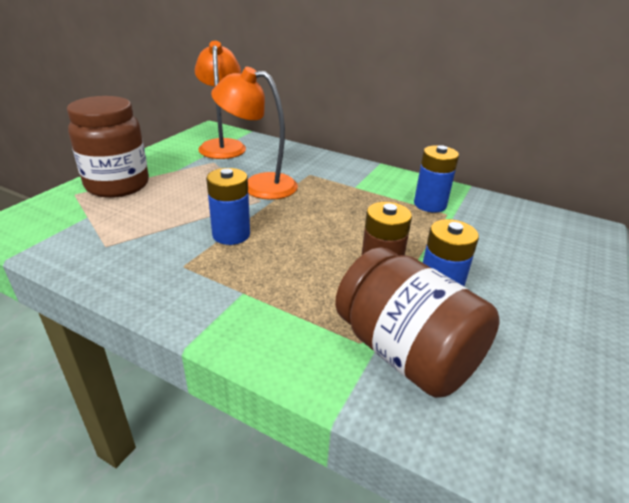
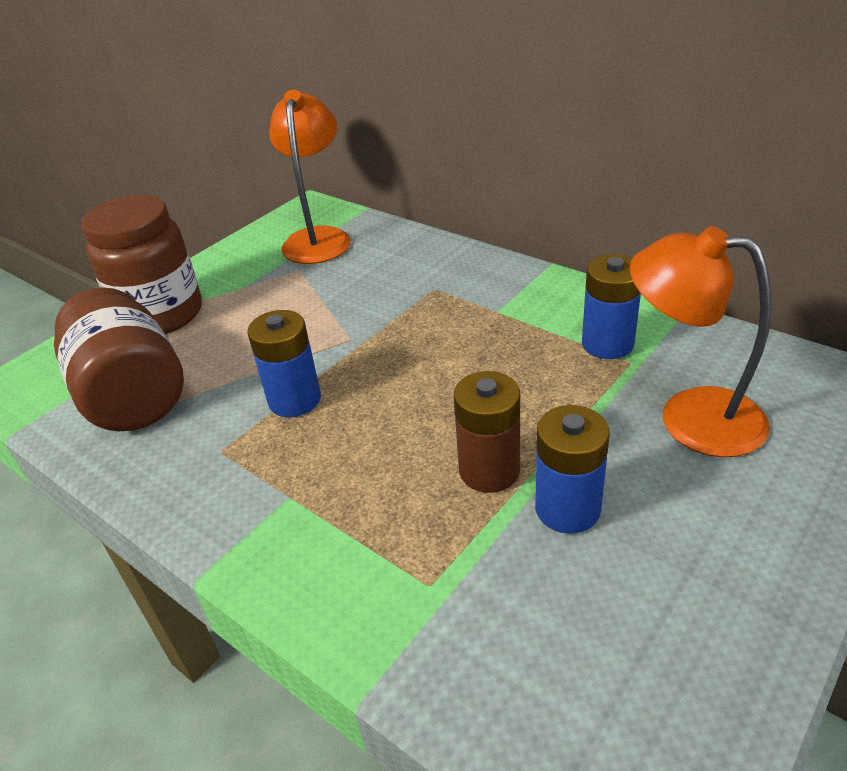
camera: 15 degrees right, 5 degrees up
(258, 185) = (353, 311): orange lamp -> orange lamp (690, 417)
(405, 353) = (487, 606): brown jar -> brown jar (132, 395)

